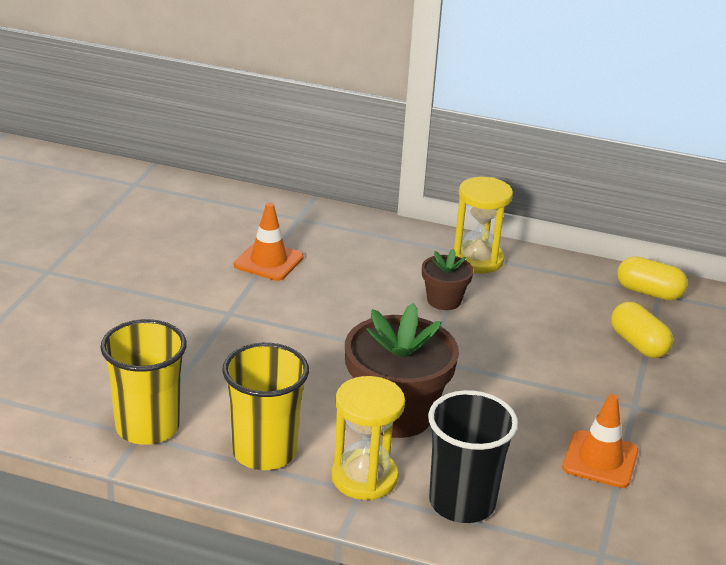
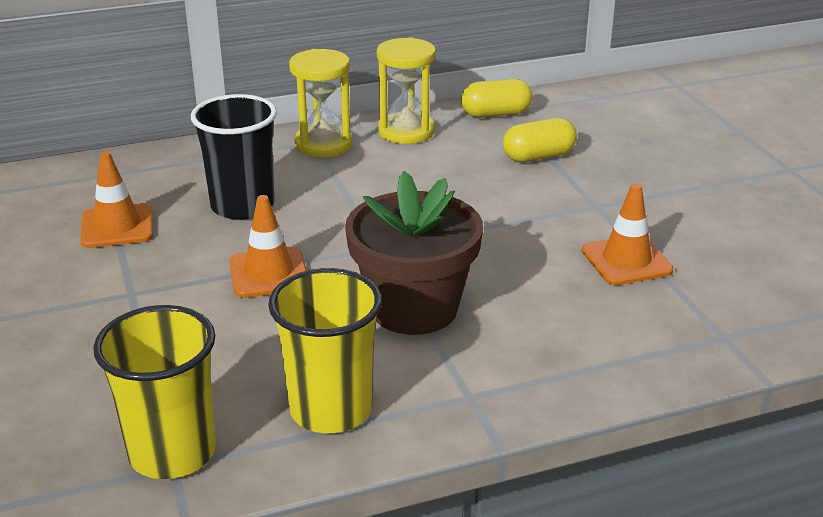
camera: 35 degrees left, 0 degrees up
(328, 341) = (269, 273): none -> orange traffic cone
(364, 478) = (457, 381): yellow hourglass -> yellow hourglass (406, 131)
(444, 300) = (335, 190): brown flower pot -> none
(462, 503) = (567, 356): black cup -> black cup (242, 206)
(638, 344) = (538, 157): yellow capsule -> yellow capsule turned 45 degrees counterclockwise

